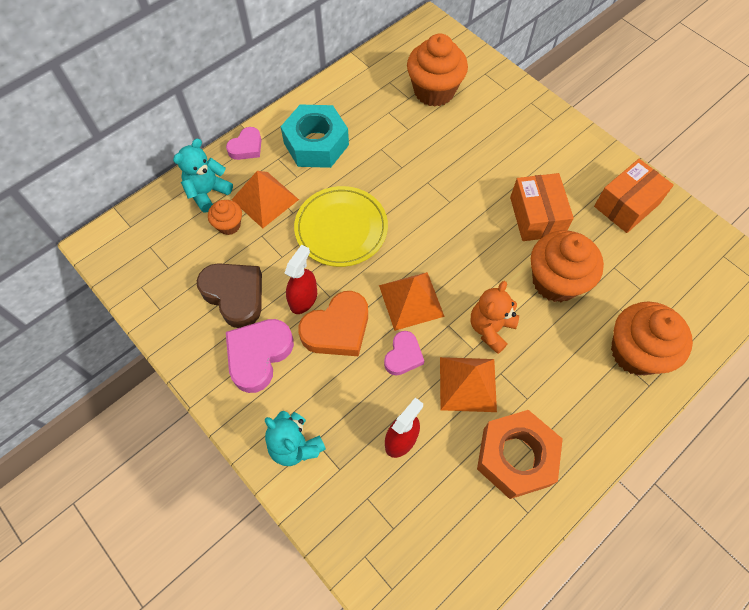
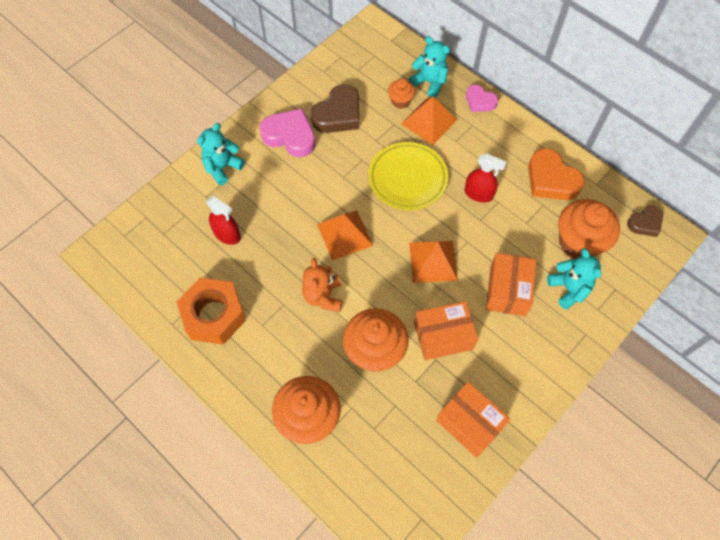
camera: 85 degrees right, 0 degrees up
(303, 299) = (339, 159): red spray bottle -> red spray bottle (478, 194)
(316, 144) = (493, 151): turquoise nut -> none
(337, 329) = (315, 184): orange heart -> orange heart (551, 180)
(403, 356) = (295, 232): pink heart -> none
(416, 39) = (645, 223): none -> brown heart
(468, 384) = (273, 279): orange pyramid -> orange pyramid (433, 261)
(484, 107) = (569, 289): none -> turquoise teddy bear
(486, 155) = (507, 290): none -> orange box
(490, 328) = (323, 296): orange teddy bear -> orange teddy bear turned 120 degrees counterclockwise

